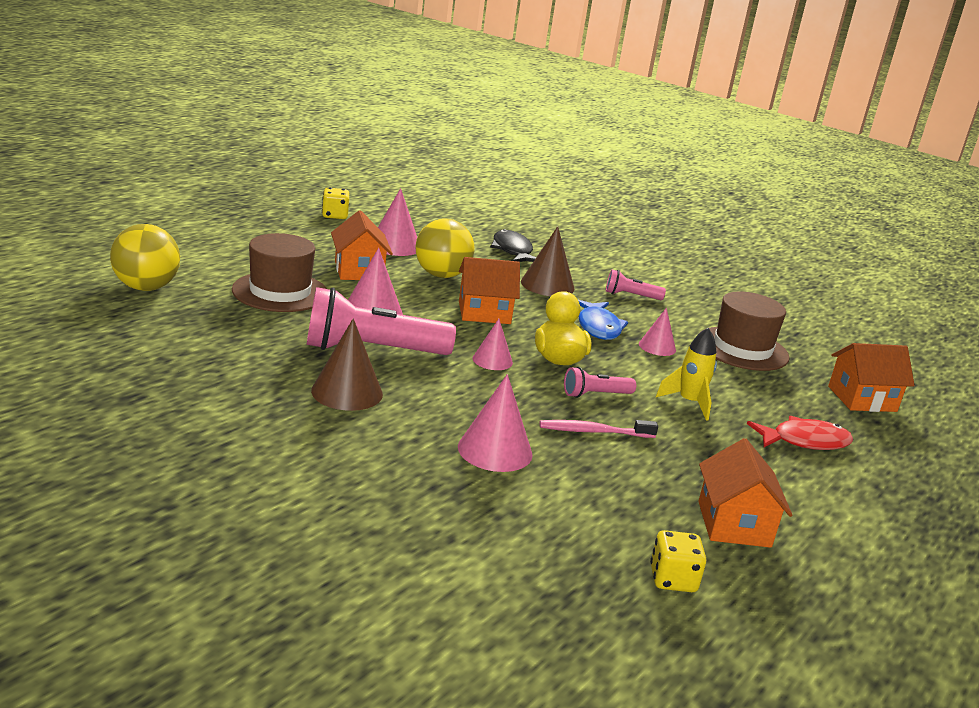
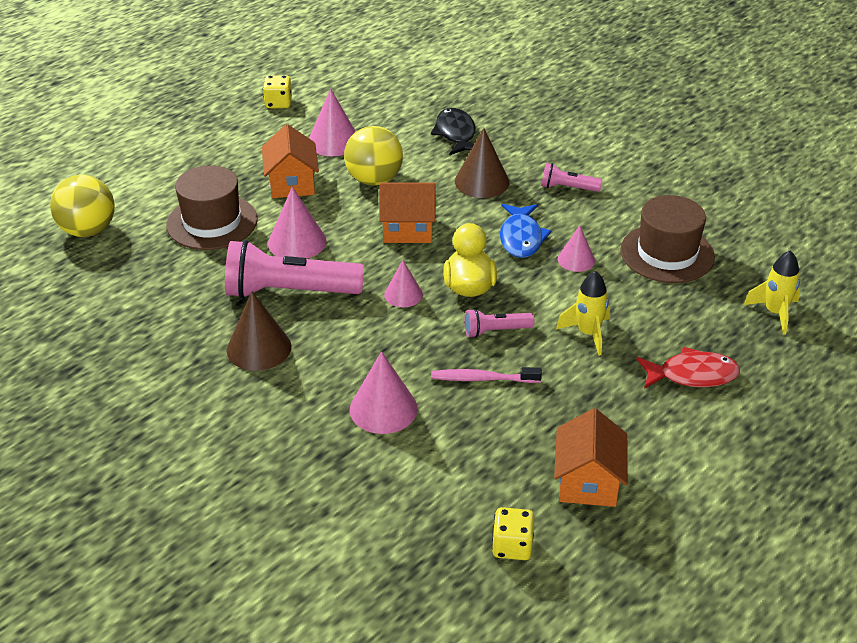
camera: 10 degrees right, 15 degrees up
(862, 399) = (775, 313): orange house -> yellow rocket

